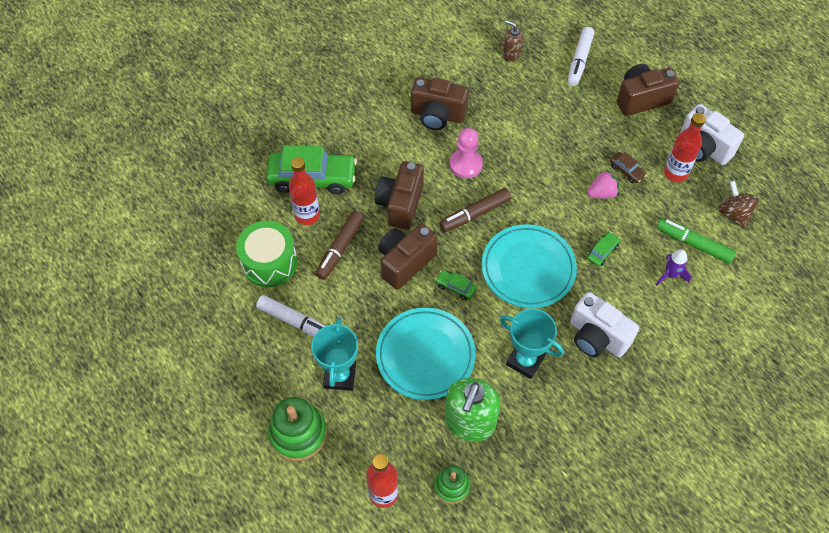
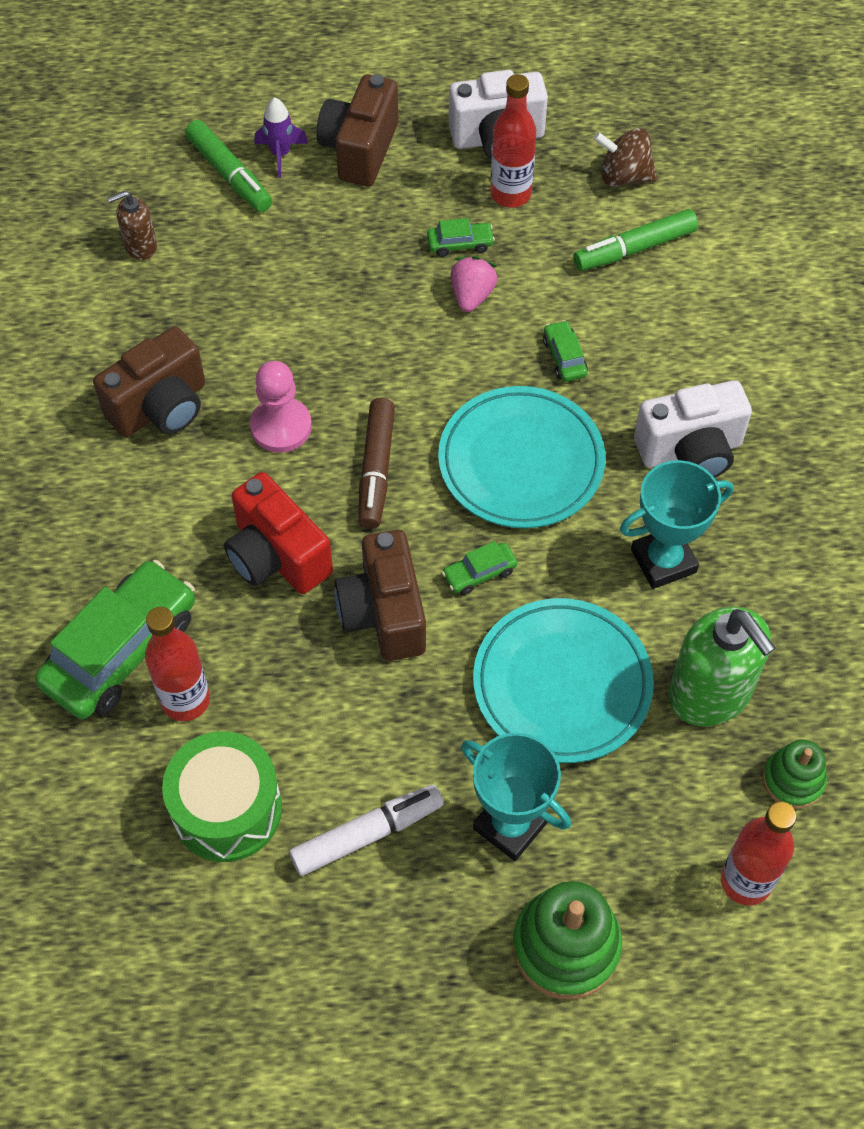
camera: 55 degrees left, 0 degrees up
(340, 248) = (286, 689): brown marker -> none
(400, 204) = (276, 556): brown camera -> red camera
(579, 60) = (229, 174): white marker -> green marker
(626, 171) = (460, 244): brown car -> green car
(670, 275) = (660, 305): purple rocket -> purple rocket (280, 154)

